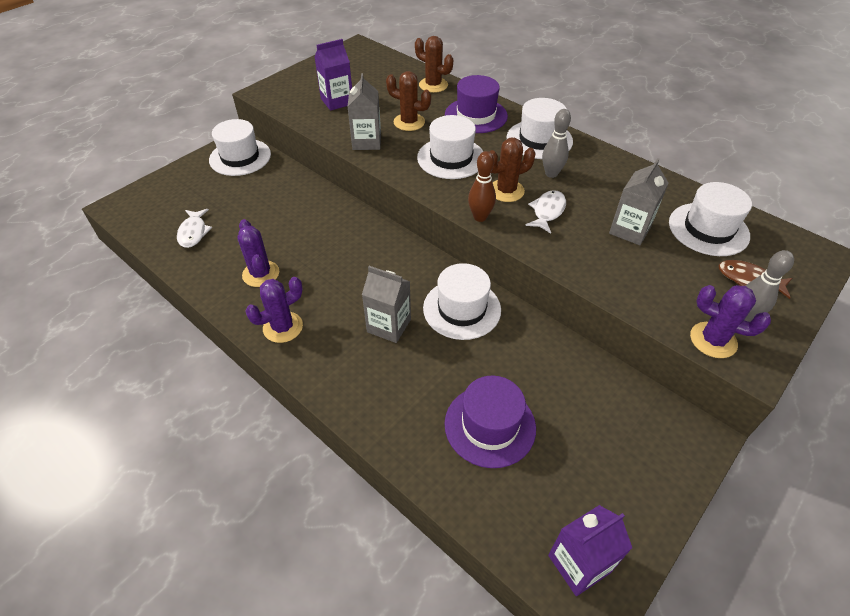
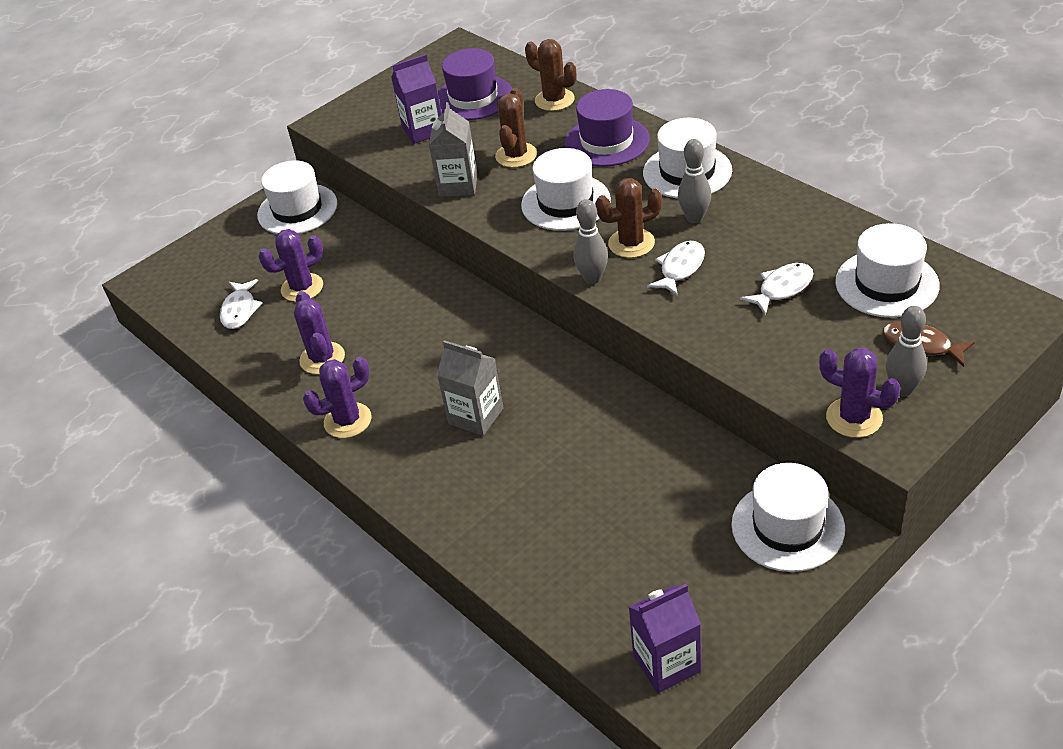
camera: 10 degrees right, 5 degrees down
(244, 216) = (302, 288): none -> purple cactus
(409, 122) = (516, 155): brown cactus -> brown cactus turned 75 degrees clockwise
(462, 309) = (568, 394): white hat -> white hat (787, 526)
(480, 217) = (592, 278): brown bowling pin -> grey bowling pin
(490, 425) = (585, 525): purple hat -> purple hat (473, 98)
(629, 230) = (782, 288): grey carton -> white fish

